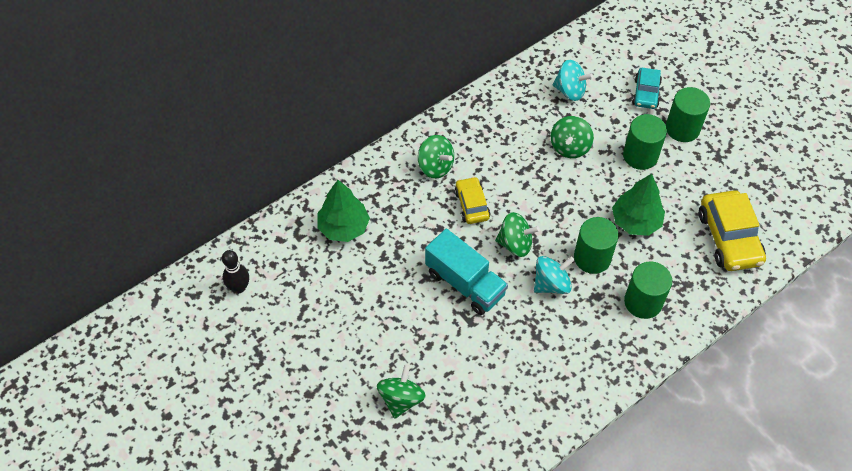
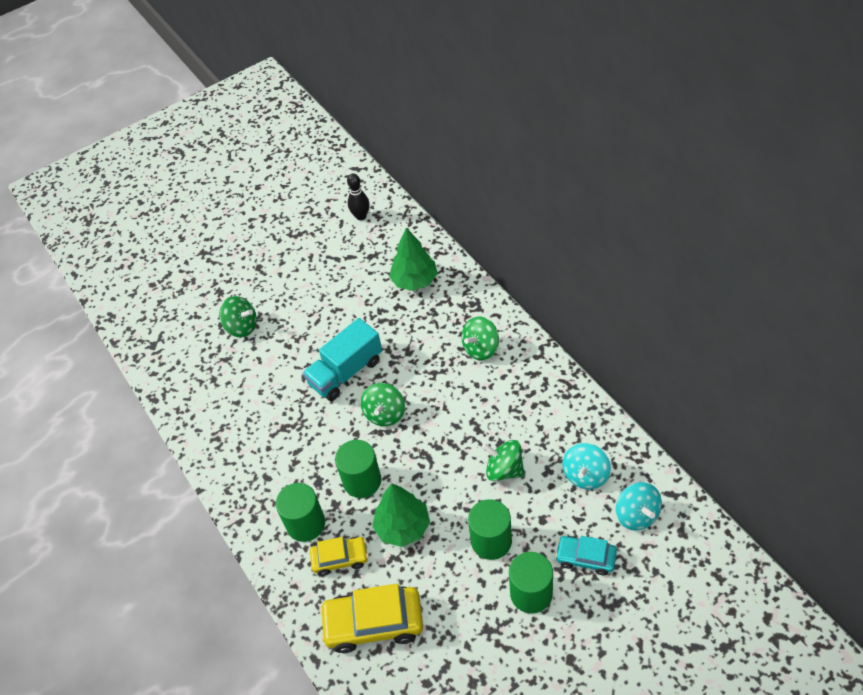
camera: 100 degrees right, 5 degrees down
(472, 205) = (433, 378): yellow car -> yellow car (340, 558)
(551, 284) = (336, 443): turquoise spinning top -> turquoise spinning top (637, 515)

